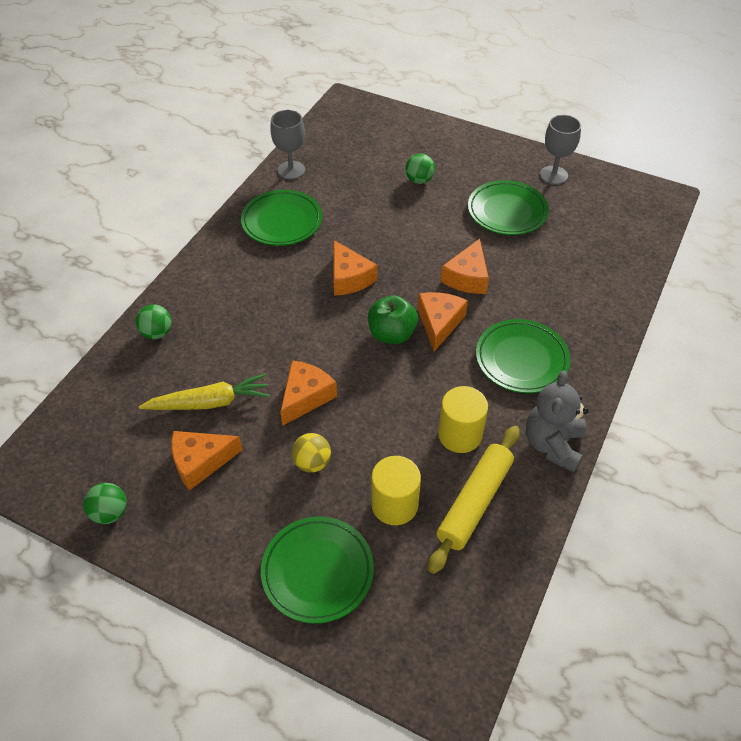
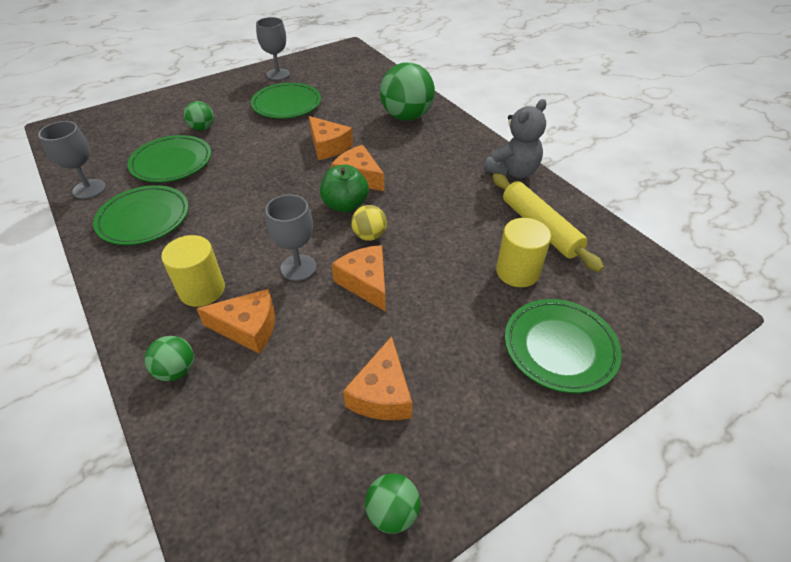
camera: 60 degrees left, 5 degrees down
(210, 402) = (313, 357): yellow carrot -> none
(293, 344) = (298, 267): none -> grey goblet
(312, 462) = (441, 306): yellow ball -> yellow ball (369, 236)
(349, 278) = (260, 204): orange cheese -> orange cheese (248, 328)
(460, 435) = (473, 210): yellow cylinder -> yellow cylinder (202, 290)
(521, 359) = (428, 154): green plate -> green plate (172, 163)
(552, 445) = (513, 172): grey teddy bear -> grey teddy bear turned 90 degrees counterclockwise
(574, 311) = (406, 116): none -> green ball

